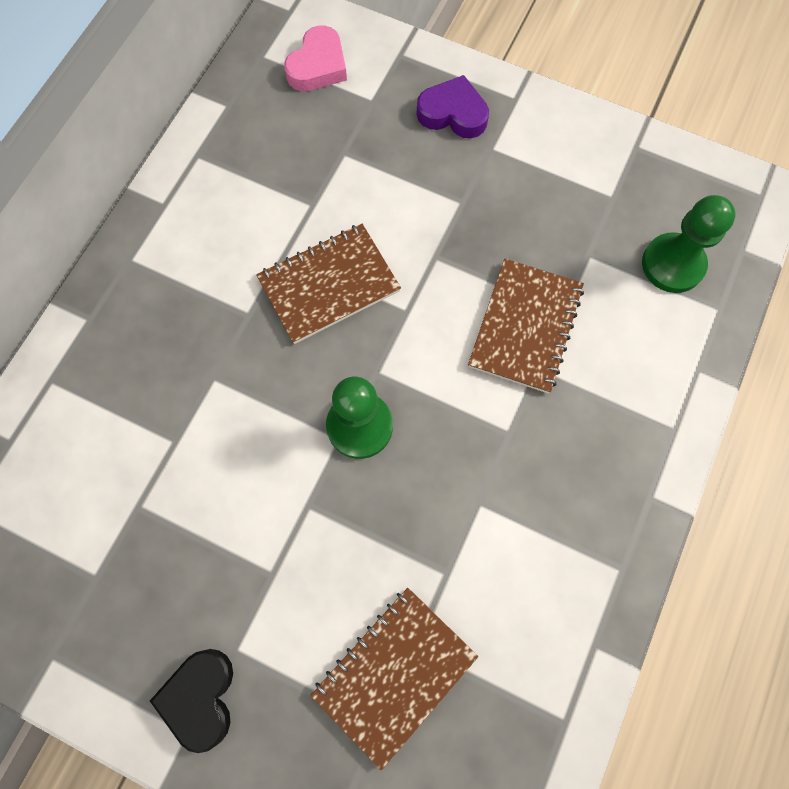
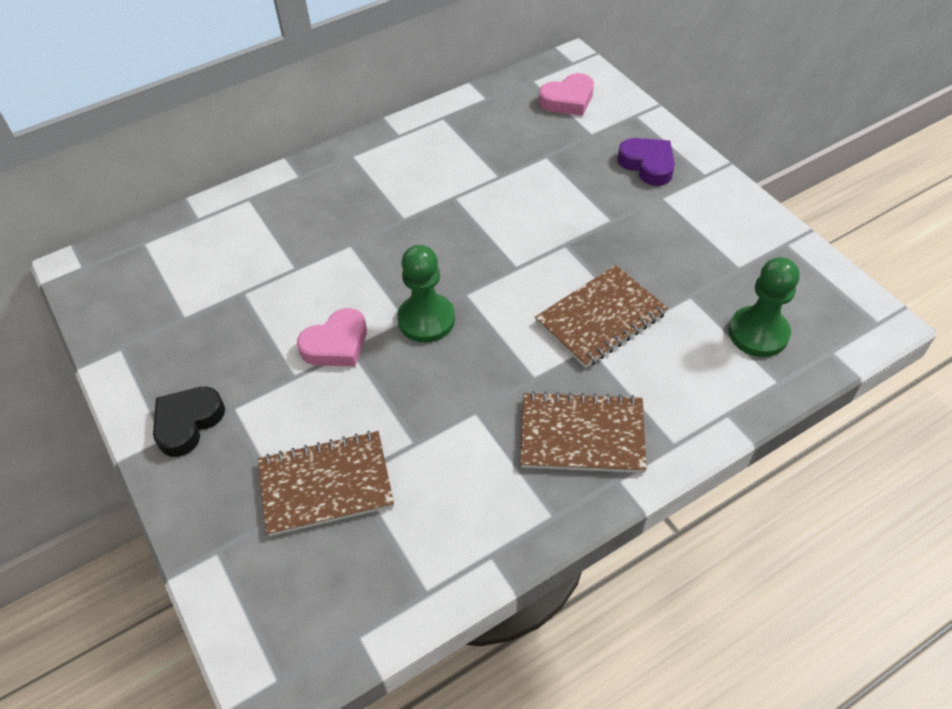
camera: 35 degrees right, 20 degrees down
(288, 509) = (336, 344): none -> pink heart
(329, 285) = (473, 227): brown notebook -> brown notebook (582, 435)

